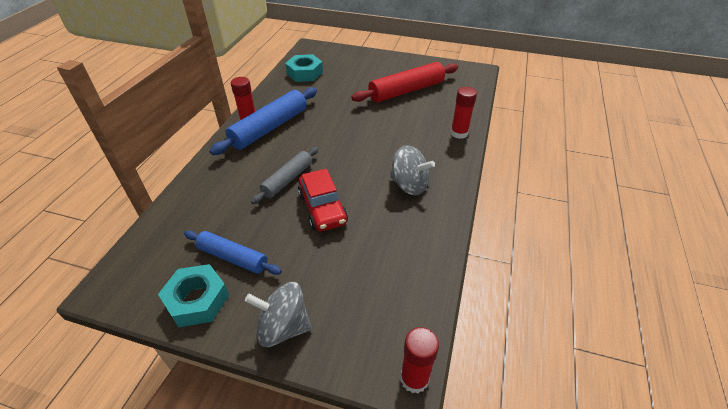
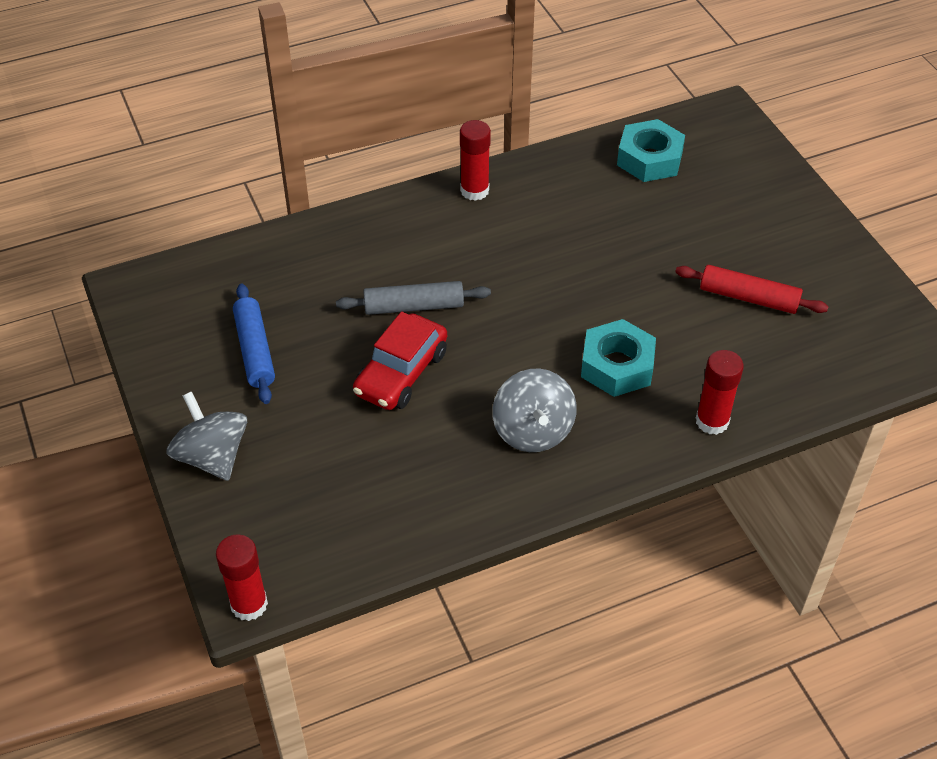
camera: 50 degrees right, 5 degrees up
(197, 300) = (180, 365): turquoise nut -> turquoise nut (617, 366)
(269, 128) = (487, 217): blue rolling pin -> none
(406, 91) = (748, 298): red rolling pin -> red rolling pin, size x0.62

